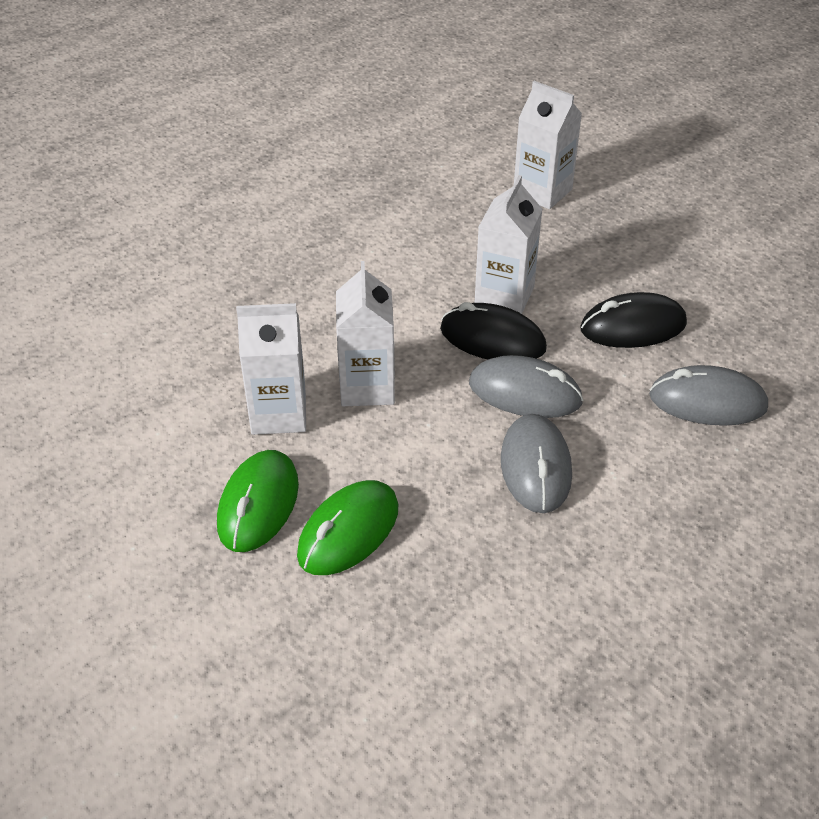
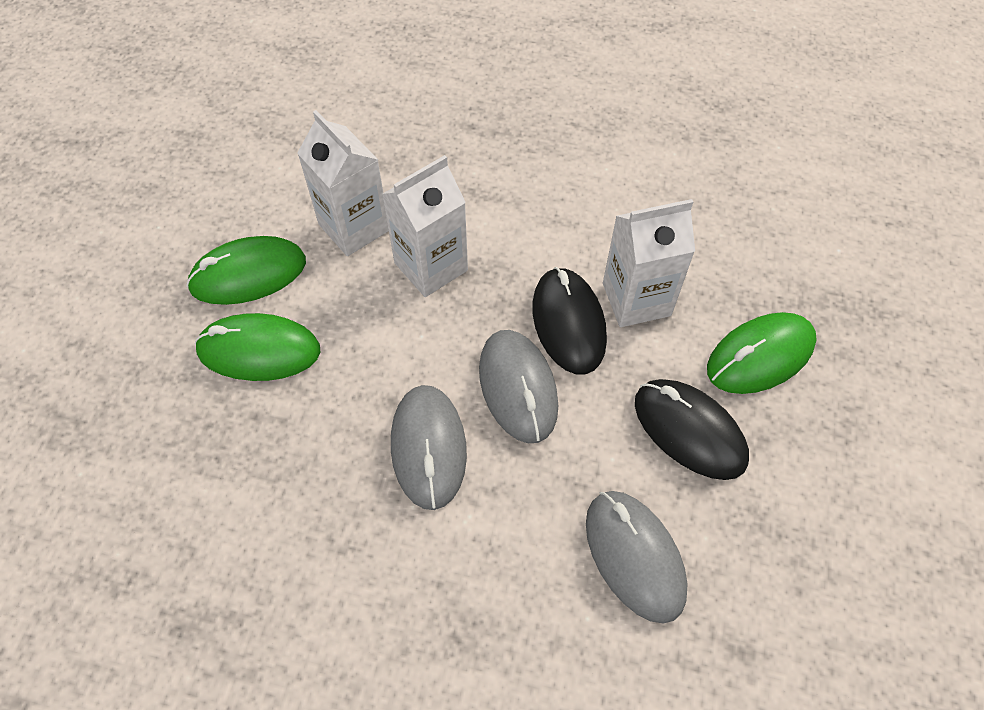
camera: 55 degrees right, 15 degrees up
(535, 467) = (428, 448): grey mouse -> grey mouse turned 60 degrees counterclockwise
(542, 192) = (823, 245): white carton -> none
(603, 265) = (760, 356): none -> green mouse

